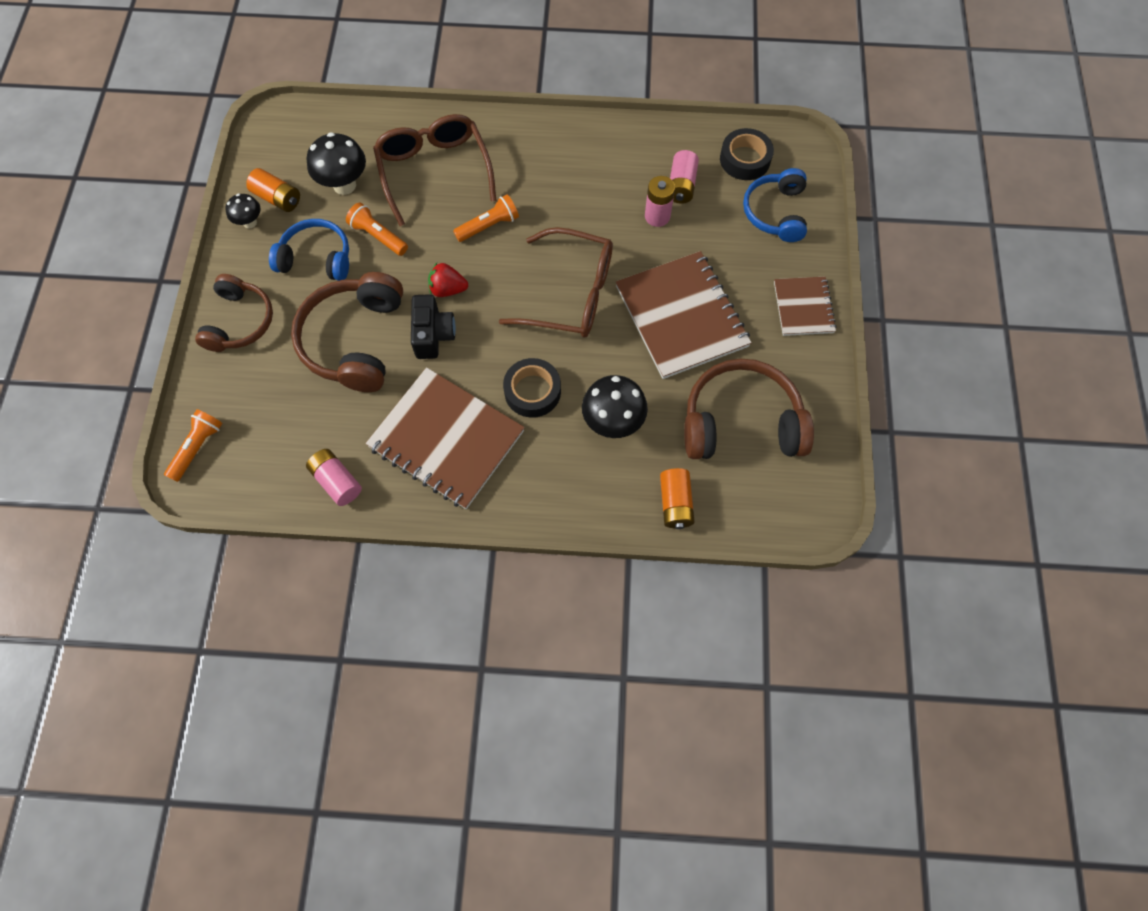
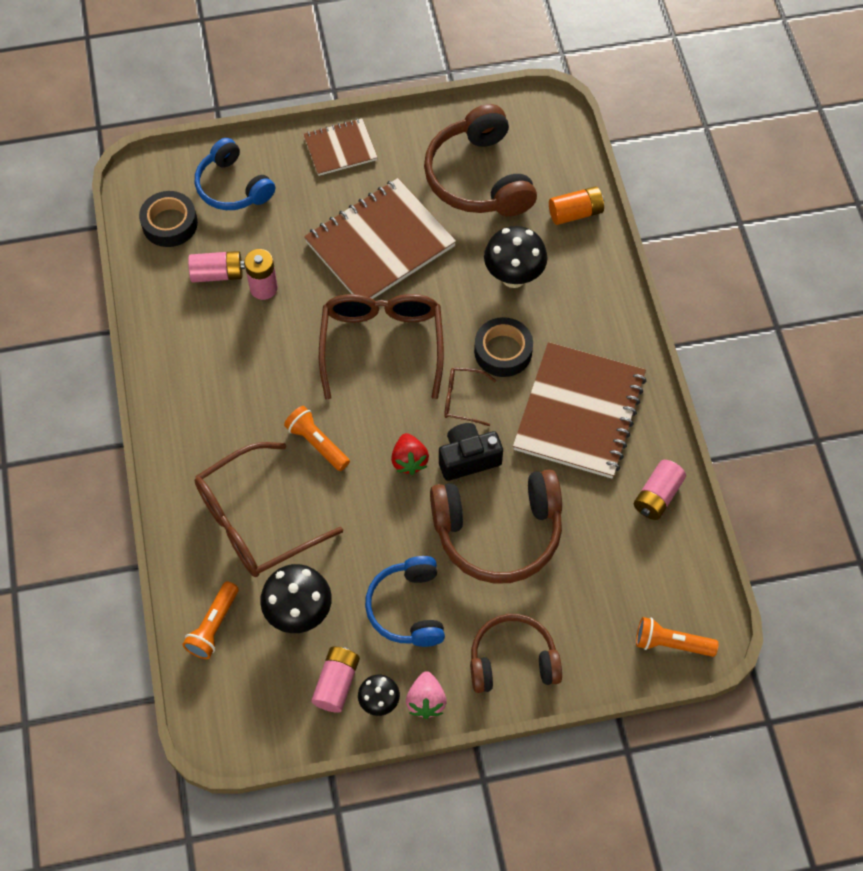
camera: 105 degrees left, 5 degrees down
(236, 253) = (426, 701): none -> pink strawberry
(277, 198) = (336, 683): orange battery -> pink battery
(378, 236) = (360, 552): orange flashlight -> orange flashlight (213, 626)
(493, 345) = (462, 399): none -> brown glasses
(775, 212) = (233, 187): blue headphones -> blue headphones turned 60 degrees clockwise

